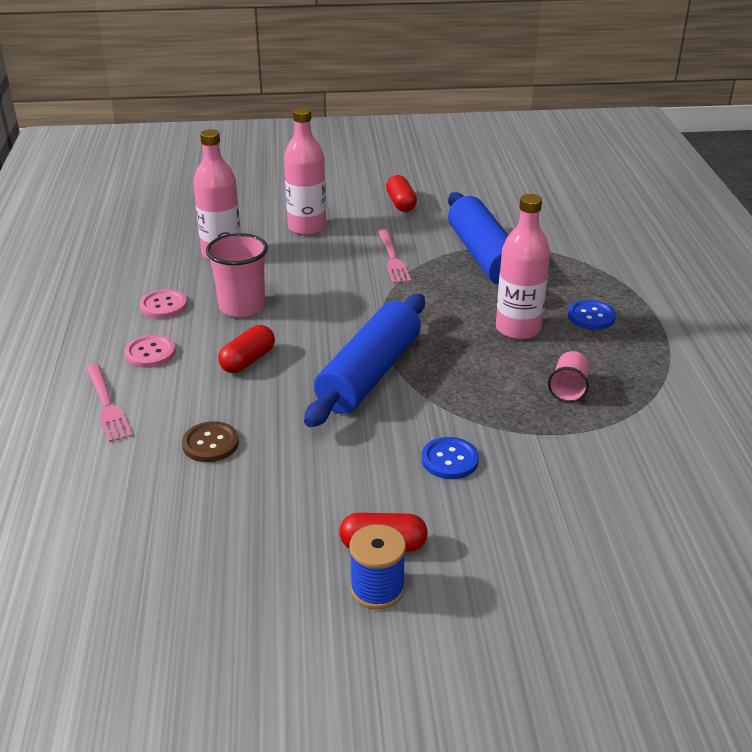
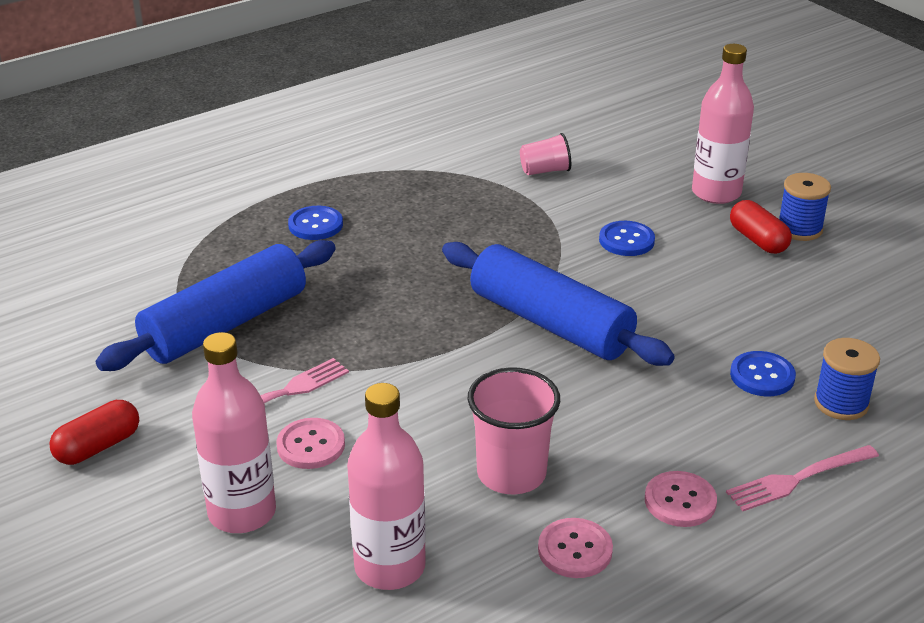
camera: 120 degrees left, 0 degrees up
(107, 405) = (797, 479): pink fork -> pink fork turned 150 degrees counterclockwise
(141, 466) = (841, 403): none -> blue spool
(210, 443) = (762, 376): brown button -> blue button
(248, 361) = (613, 415): red capsule -> none
(337, 256) = (311, 445): none -> pink button
(369, 374) = (551, 323): blue rolling pin -> blue rolling pin turned 45 degrees clockwise
(518, 329) = (378, 260): pink bottle -> pink bottle (716, 193)
(568, 389) = (460, 210): pink cup -> pink cup (545, 171)

